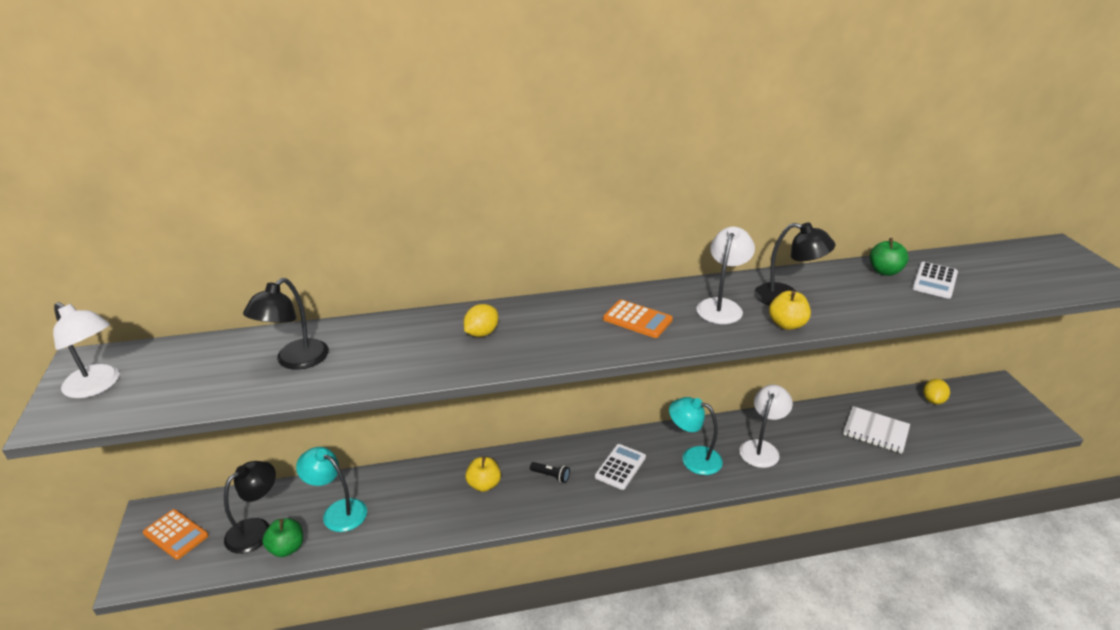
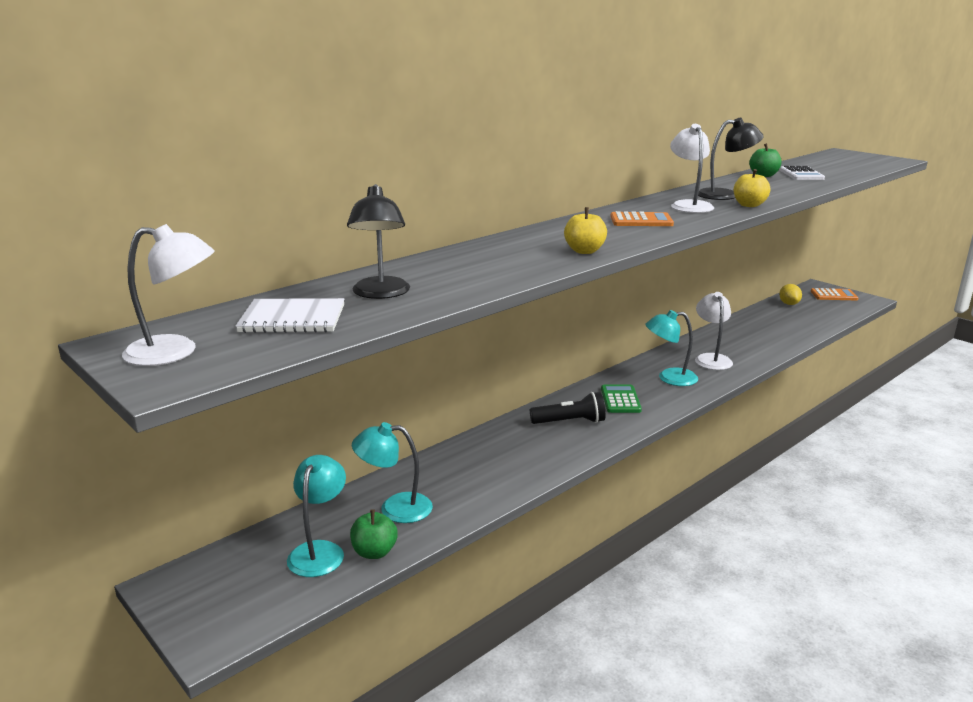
camera: 30 degrees left, 10 degrees down
(176, 534) = (222, 589): orange calculator -> orange calculator (834, 295)
(256, 529) = (320, 551): black lamp -> turquoise lamp
(481, 333) = (529, 248): yellow lemon -> none
(484, 484) = (517, 445): yellow apple -> yellow apple (584, 251)
(551, 476) = (570, 422): black flashlight -> black flashlight, size x1.76
(620, 467) = (620, 399): white calculator -> green calculator
(875, 431) = (774, 329): white notebook -> white notebook (292, 319)

